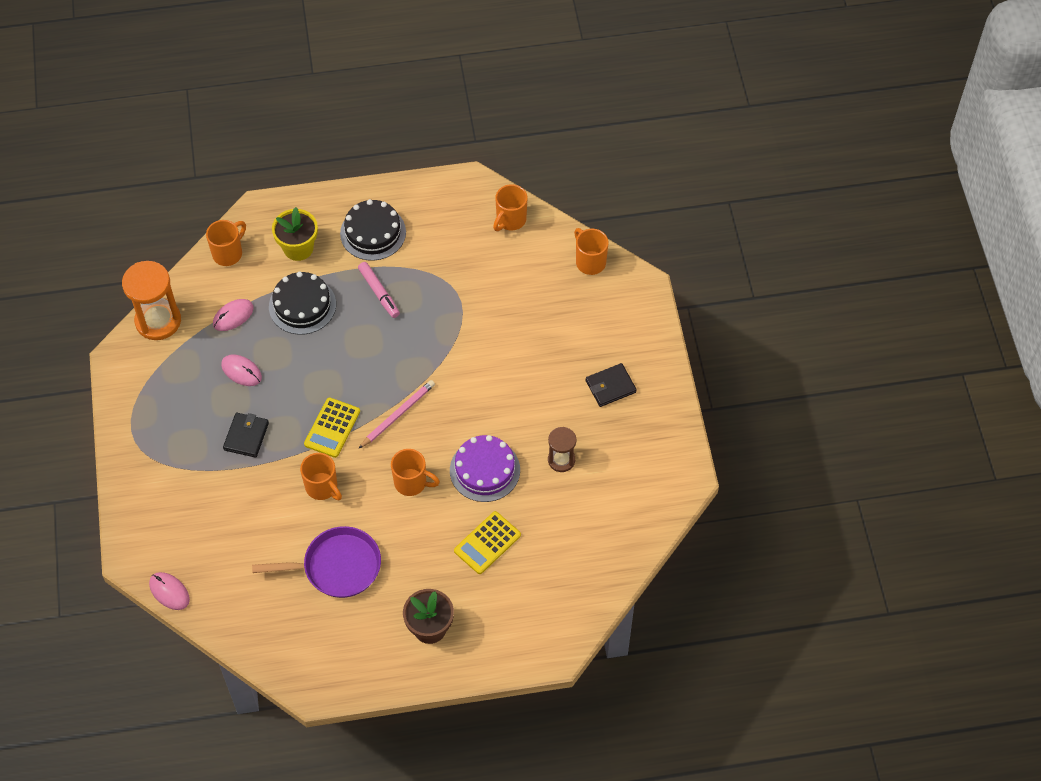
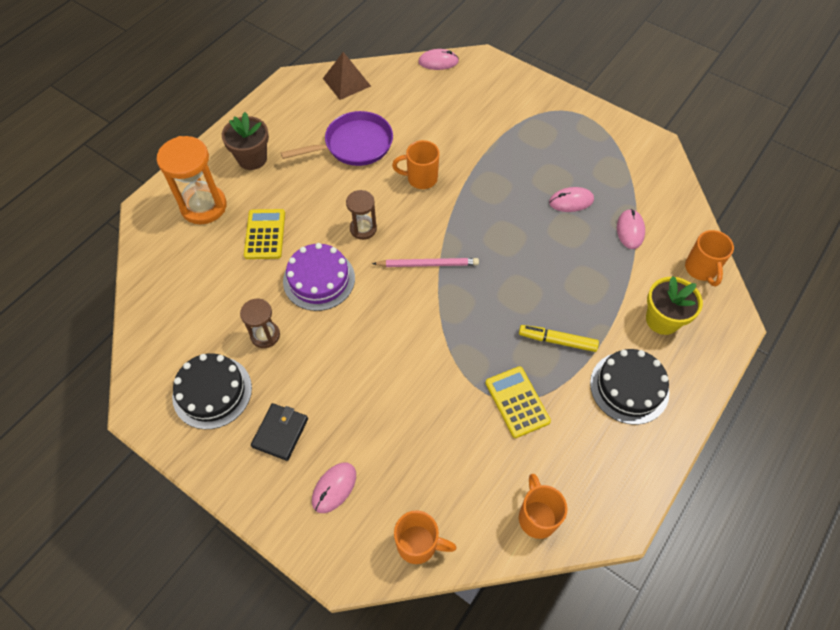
camera: 135 degrees right, 0 degrees up
(158, 321) = (669, 185): orange hourglass -> orange hourglass (203, 206)
(246, 436) = (510, 167): black wallet -> none
(270, 642) = (346, 82): none -> brown pyramid
(302, 305) = (597, 280): black cake -> black cake (212, 392)
(332, 428) = (462, 217): yellow calculator -> yellow calculator (517, 402)
(337, 566) = (354, 145): purple pan -> purple pan turned 150 degrees counterclockwise
(379, 293) = (557, 341): pink marker -> yellow marker
(398, 414) = (428, 264): pink pencil -> pink pencil turned 90 degrees counterclockwise
(412, 483) = (363, 229): orange mug -> brown hourglass
(608, 328) = (334, 488): none -> pink mouse

